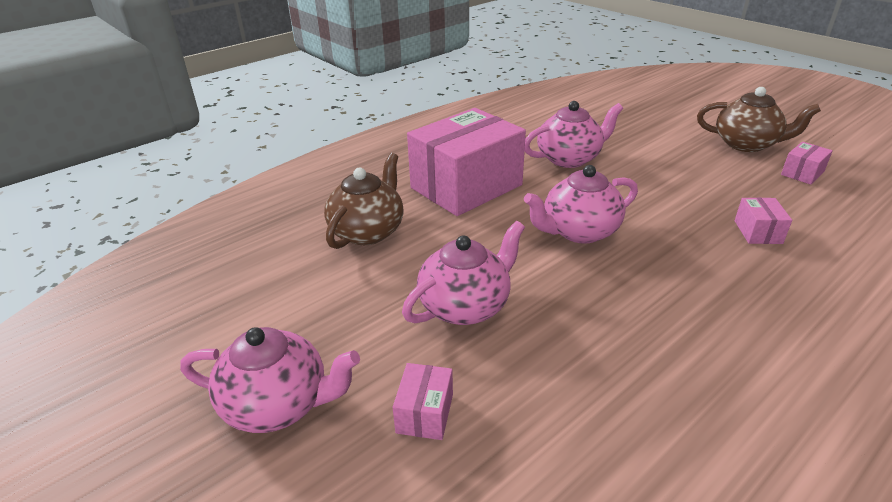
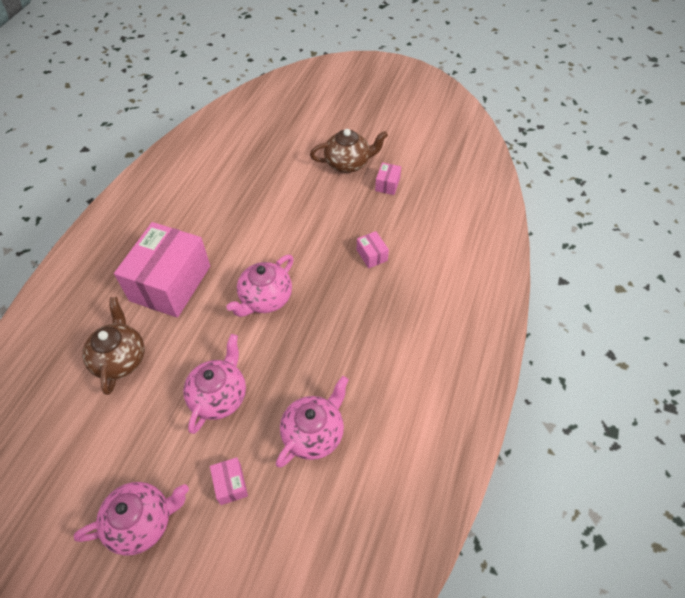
camera: 30 degrees left, 20 degrees up
(569, 159) = (233, 223): pink teapot -> pink teapot (314, 433)

